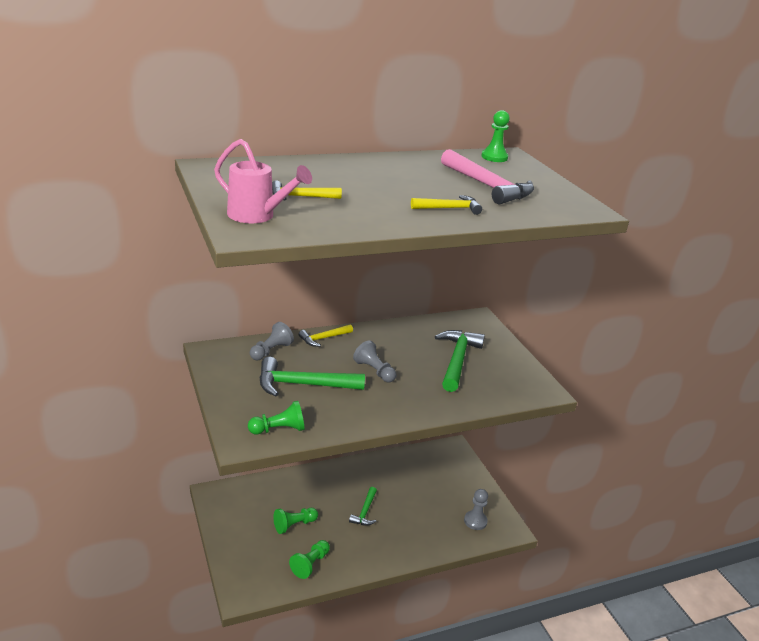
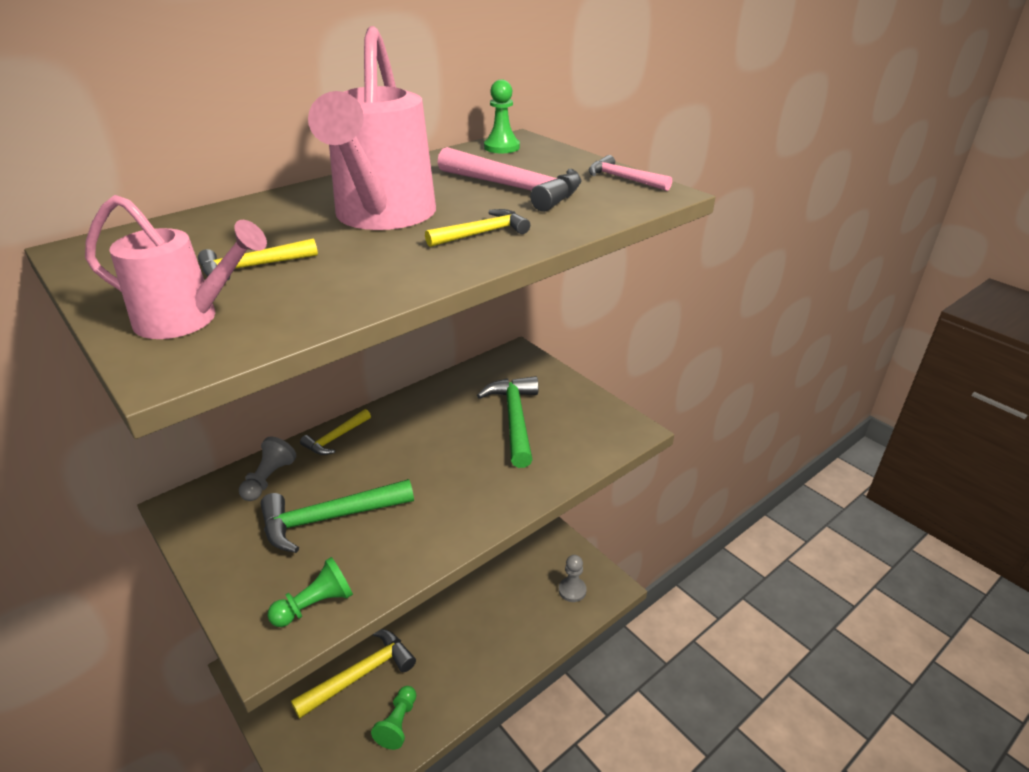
camera: 15 degrees left, 5 degrees up
(294, 525) = (361, 674): green pawn -> yellow hammer
(365, 512) = (442, 624): green hammer -> none
(374, 371) = (417, 467): grey pawn -> none
(390, 185) = (382, 217): none -> pink watering can
(569, 196) = (623, 179): none -> pink hammer

